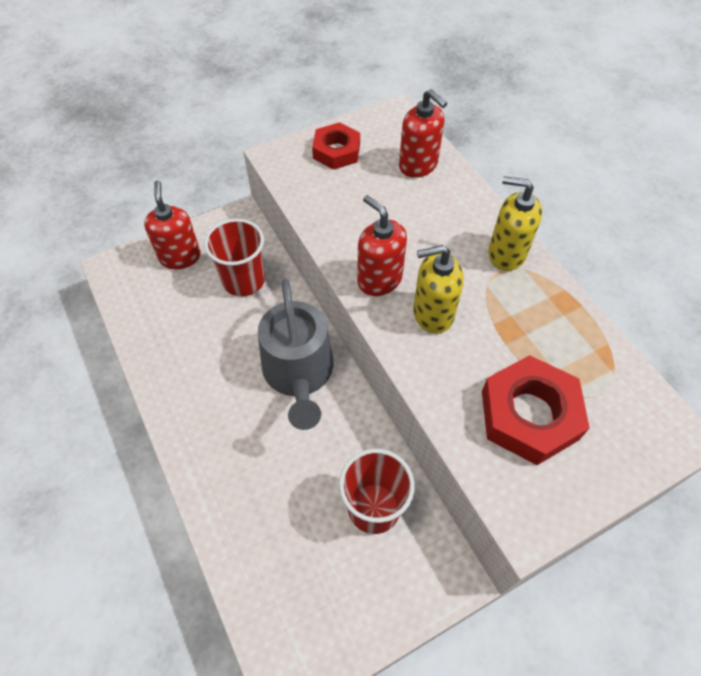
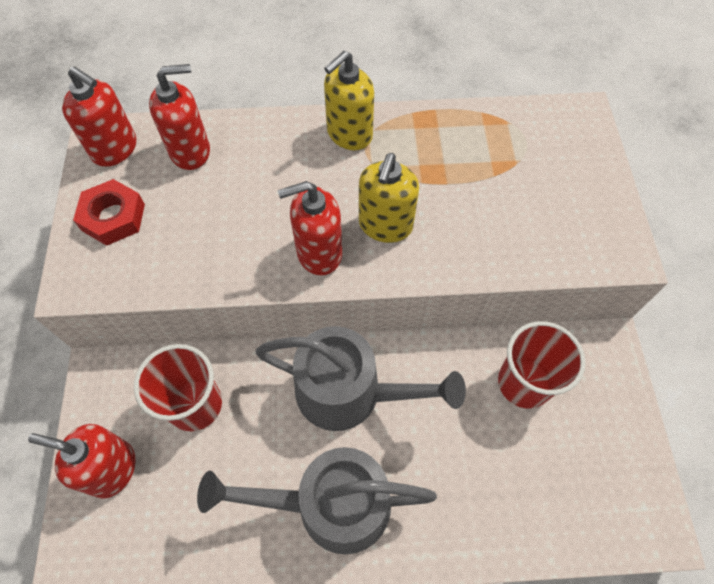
camera: 65 degrees left, 5 degrees up
(206, 397) = (331, 504): none -> grey watering can
(391, 125) = (115, 149): none -> red soap dispenser
(529, 415) = (526, 202): red nut -> none

